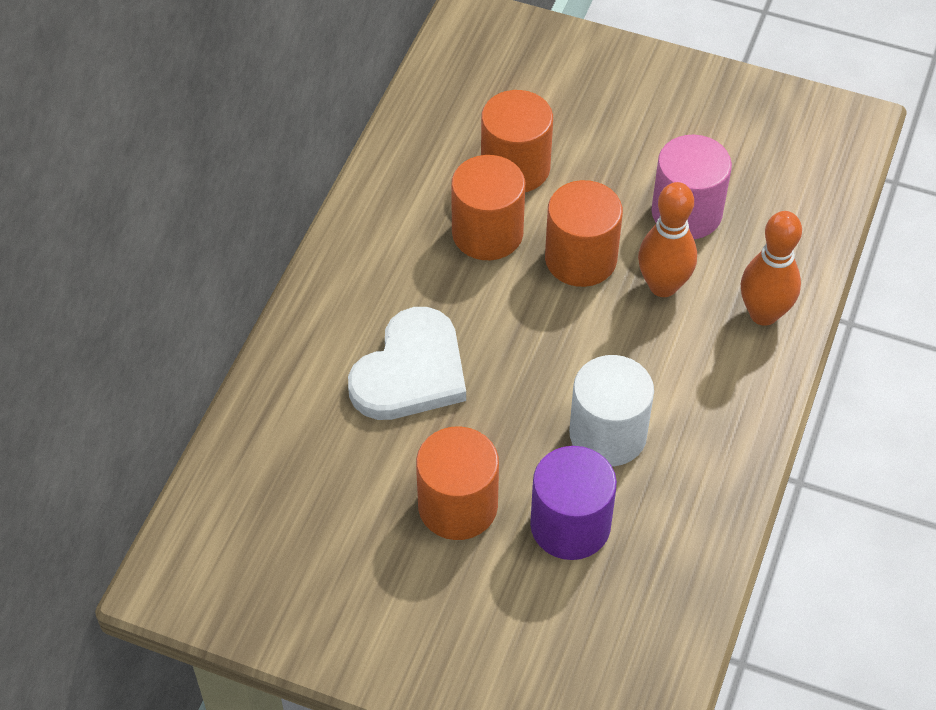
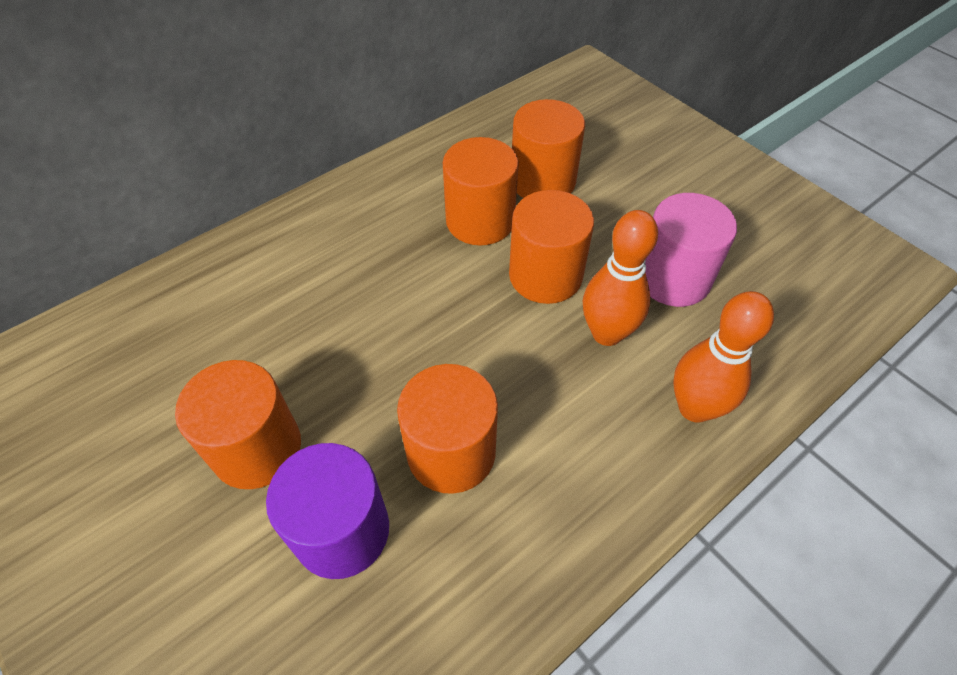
camera: 30 degrees right, 0 degrees up
(411, 371) = (324, 303): white heart -> none
(608, 434) = (451, 452): white cylinder -> orange cylinder

